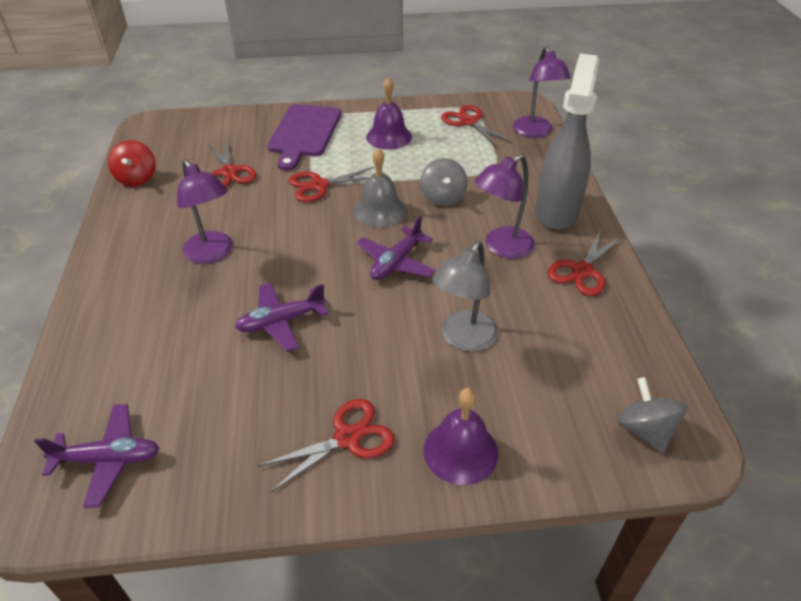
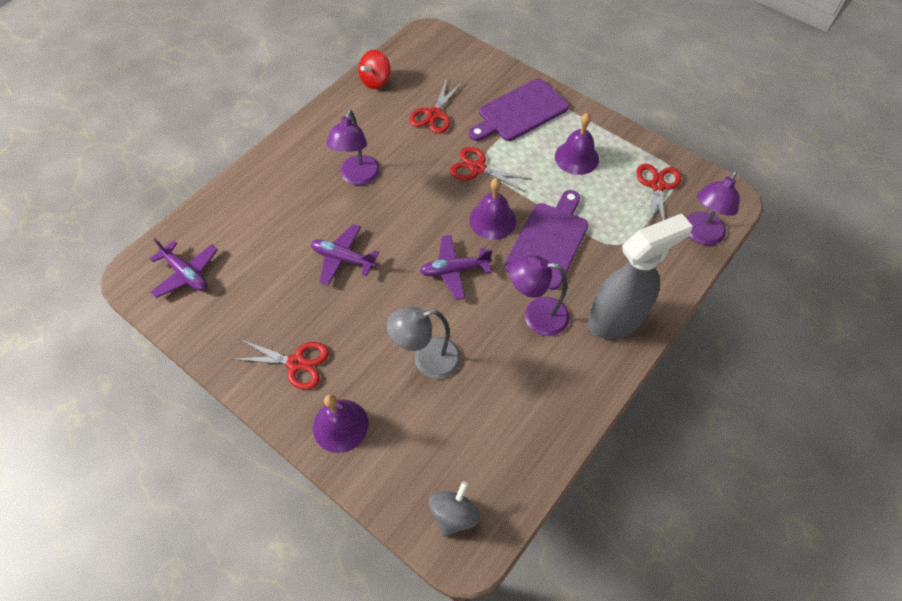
camera: 45 degrees right, 15 degrees up
(380, 210) = (492, 220): grey bell -> purple bell
(443, 197) = (548, 242): grey spinning top -> purple cutting board
(582, 271) = (568, 380): red scissors -> none

